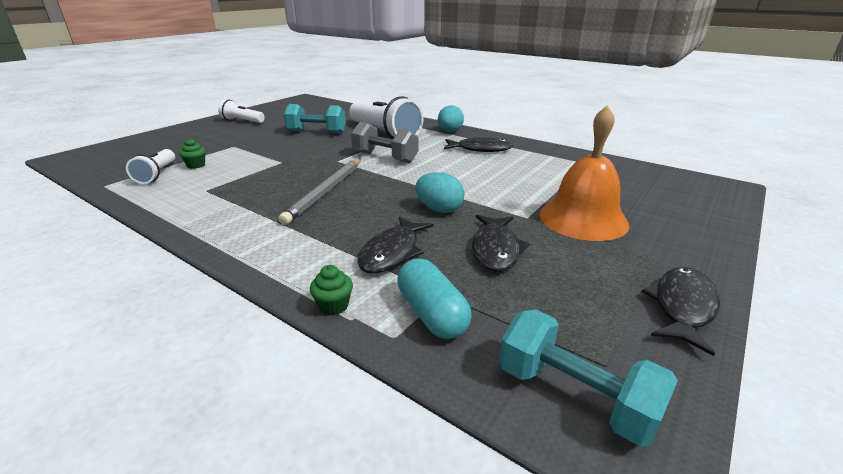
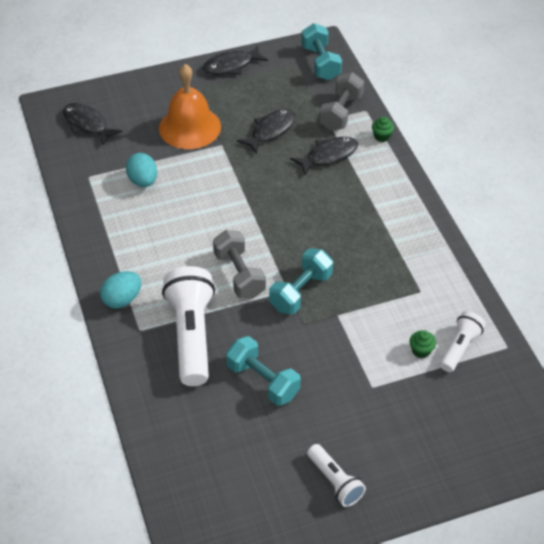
camera: 145 degrees left, 20 degrees up
(324, 163) = (301, 292): none -> turquoise dumbbell
(326, 191) = (328, 240): grey pencil -> none
(431, 313) = (341, 112): turquoise capsule -> grey dumbbell
(439, 209) = (266, 179): turquoise egg -> turquoise egg (143, 181)
(480, 149) = (140, 244): black fish -> black fish (87, 124)

